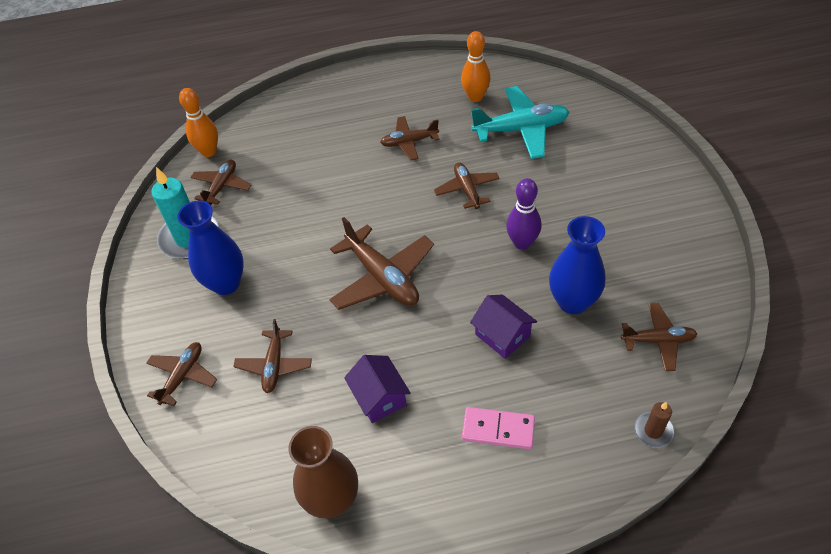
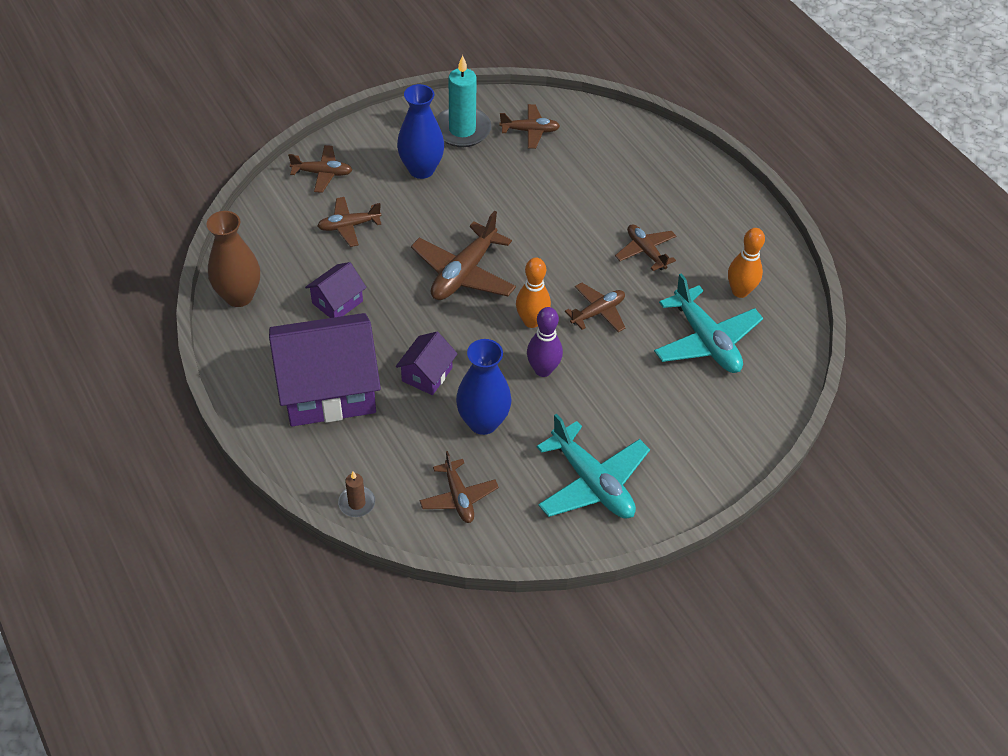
camera: 65 degrees right, 0 degrees up
(209, 151) = (569, 108): orange bowling pin -> orange bowling pin (531, 321)
(498, 430) = (328, 389): pink domino -> purple house
(656, 237) = (592, 482): none -> turquoise plane

